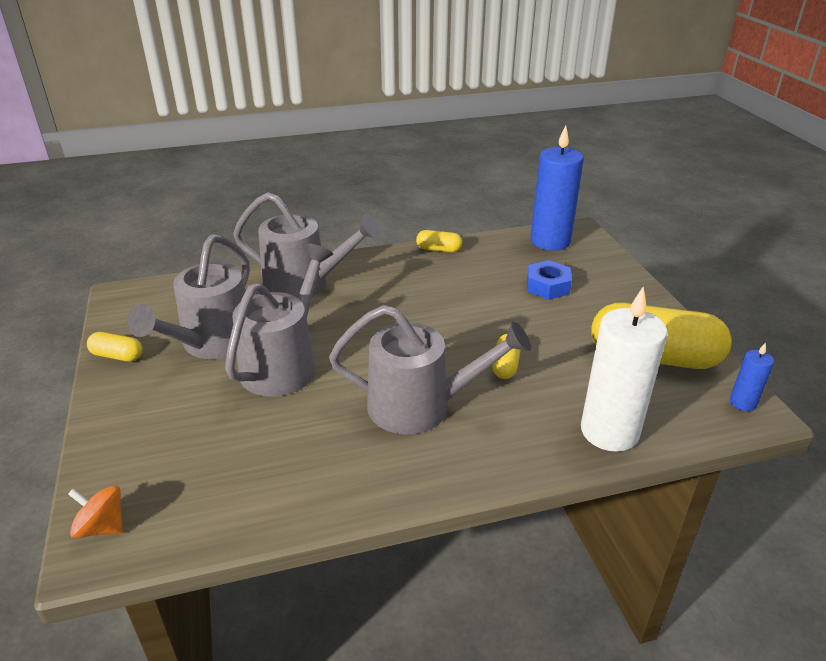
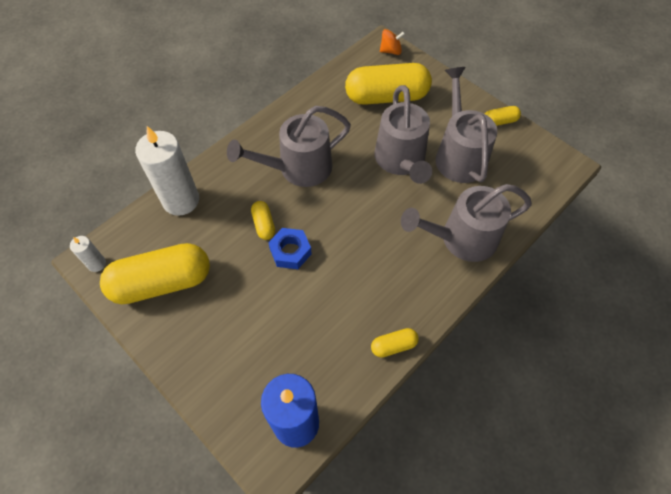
camera: 150 degrees right, 25 degrees up
(207, 448) = (386, 97): none -> yellow capsule
(547, 286) = (269, 336): blue nut -> blue nut (290, 251)
(742, 403) = (97, 264): blue candle -> white candle

